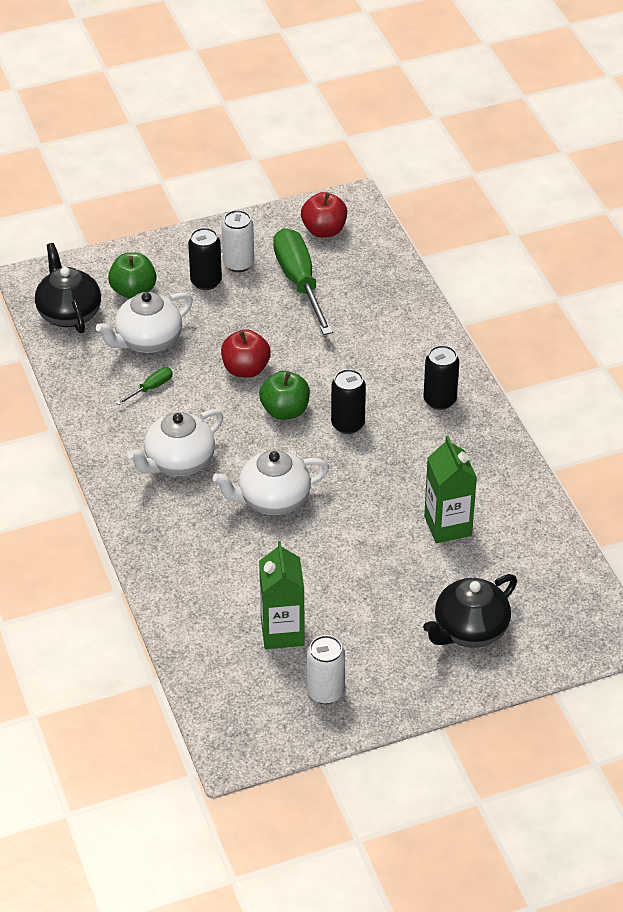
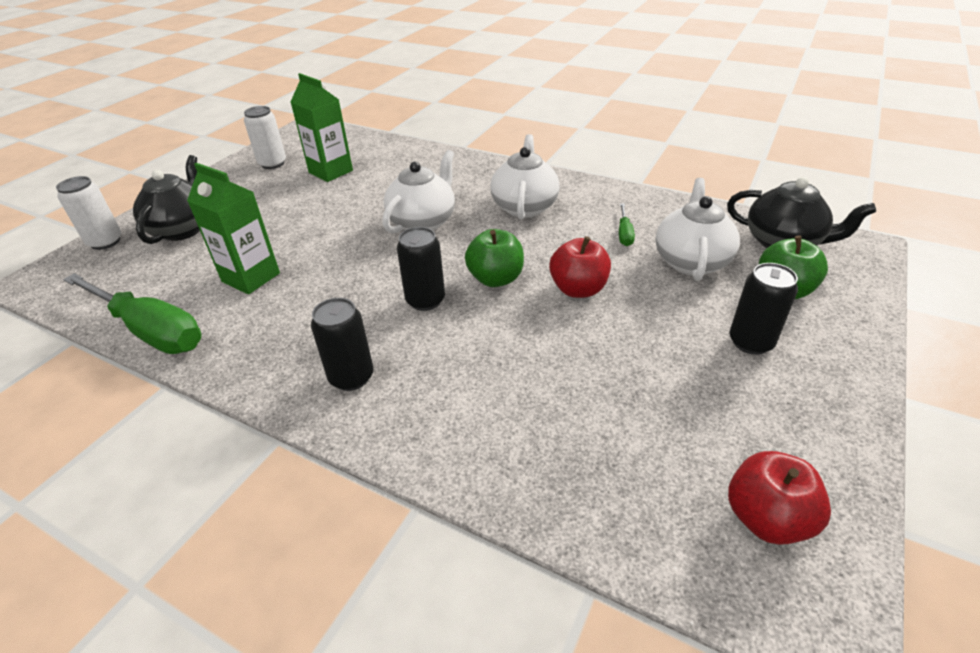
camera: 140 degrees right, 5 degrees down
(238, 264) = (762, 385): white can -> white can (105, 242)
(299, 282) = (671, 411): green screwdriver -> green screwdriver (150, 330)

